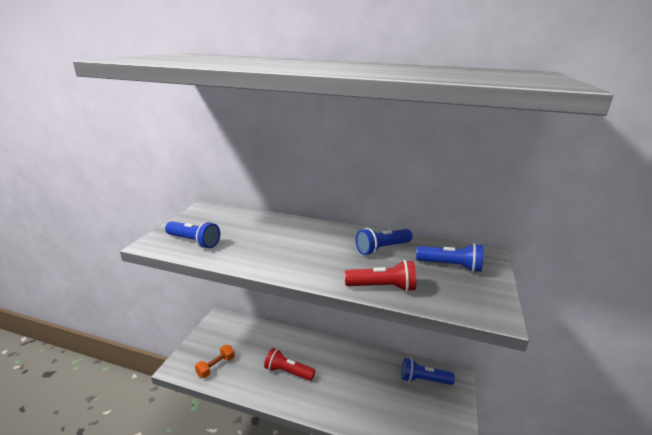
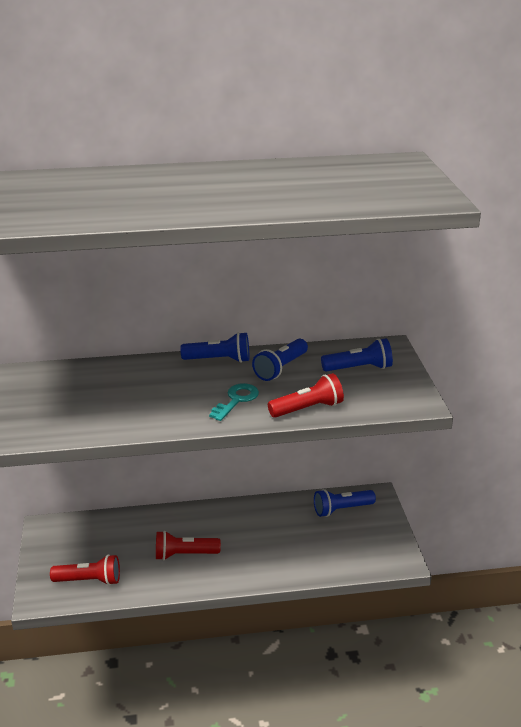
camera: 25 degrees left, 5 degrees up
(194, 242) = (60, 420): blue flashlight -> blue flashlight (219, 360)
(216, 366) = (89, 580): orange dumbbell -> red flashlight
(328, 263) = (236, 400): none -> turquoise key

